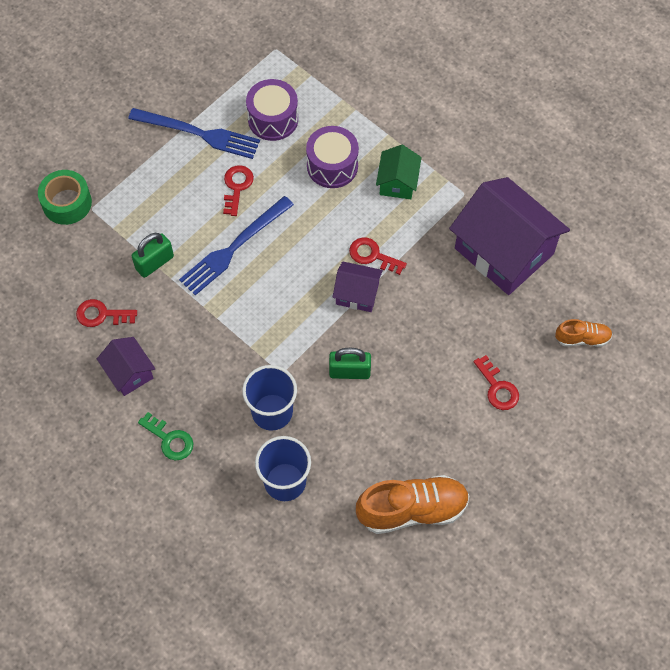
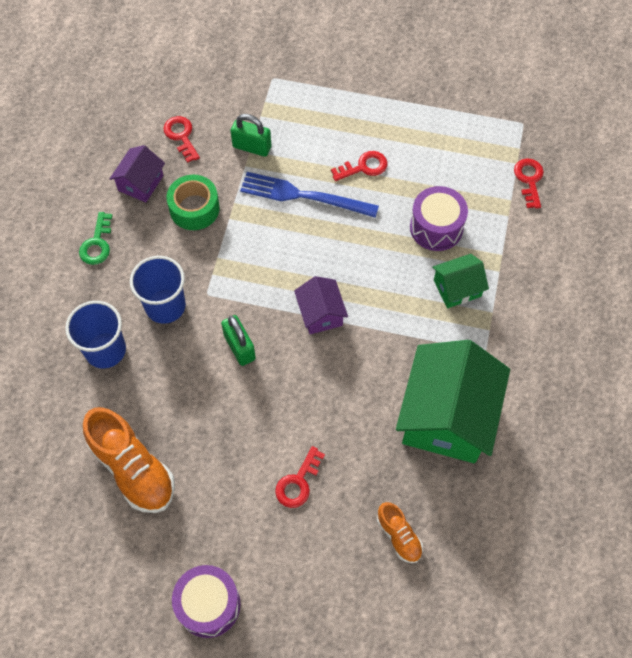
camera: 60 degrees right, 0 degrees up
(67, 203) = (267, 59): green tape -> green tape (194, 208)
(198, 133) = (395, 112): blue fork -> none
(273, 119) = (450, 158): purple drum -> purple drum (208, 605)
(372, 255) = (367, 306): red key -> red key (529, 180)
(504, 251) = (447, 416): purple house -> green house

